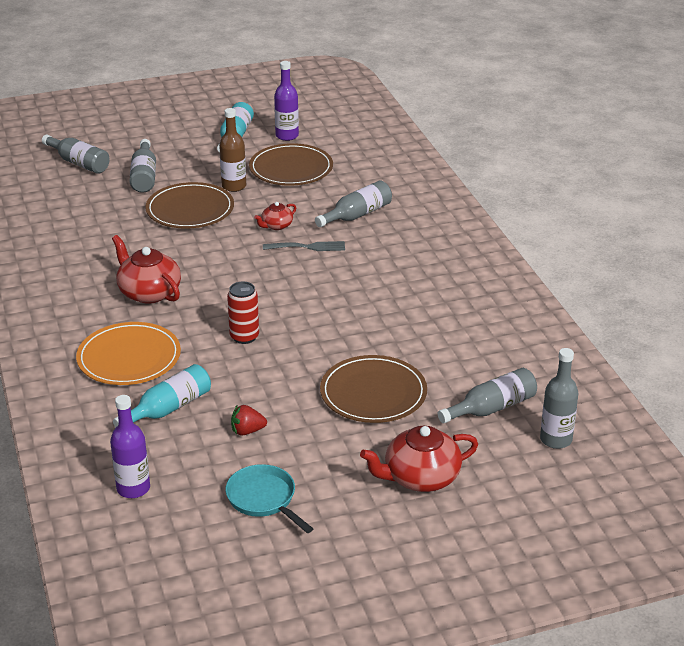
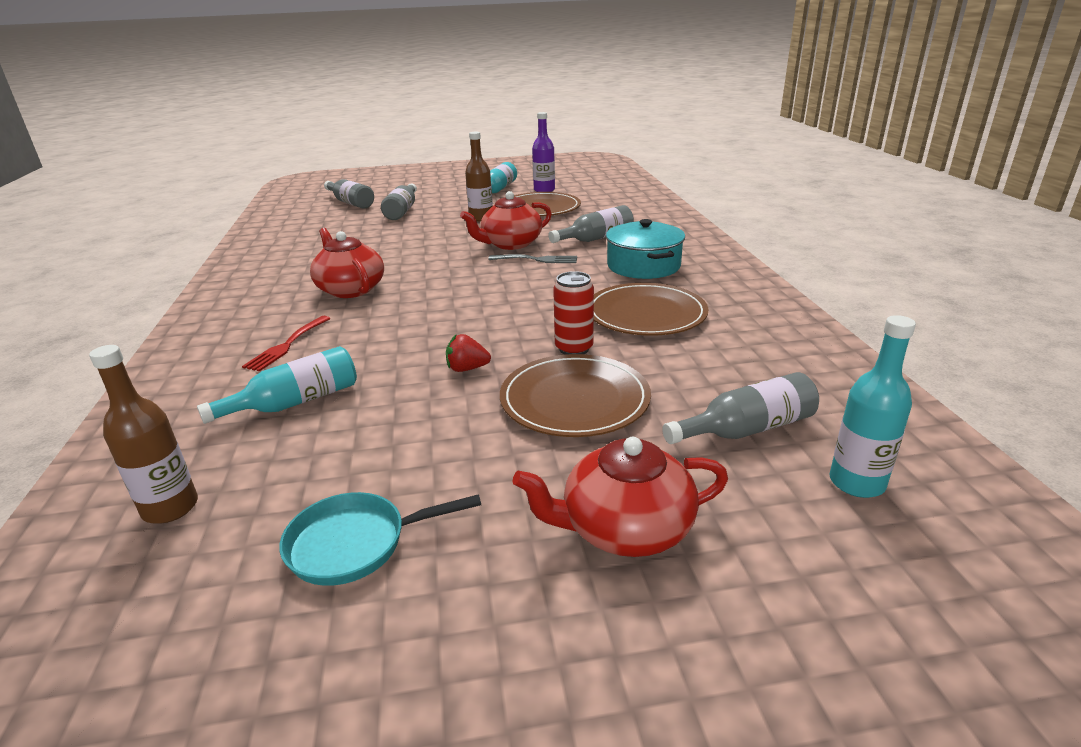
camera: 10 degrees right, 5 degrees down
(129, 357) = (287, 345): orange plate -> red fork
(133, 488) = (170, 508): purple bottle -> brown bottle
(190, 209) = (431, 231): brown plate -> brown plate (646, 314)
(244, 337) = (432, 331): red can -> red can (574, 348)
(247, 431) = (382, 437): red strawberry -> red strawberry (467, 369)
(264, 499) = (355, 544): turquoise pan -> turquoise pan turned 75 degrees counterclockwise
(276, 226) = (510, 244): red teapot -> red teapot, size x1.86
(406, 251) = (643, 266): none -> turquoise pot
(556, 439) = (856, 483): grey bottle -> turquoise bottle

